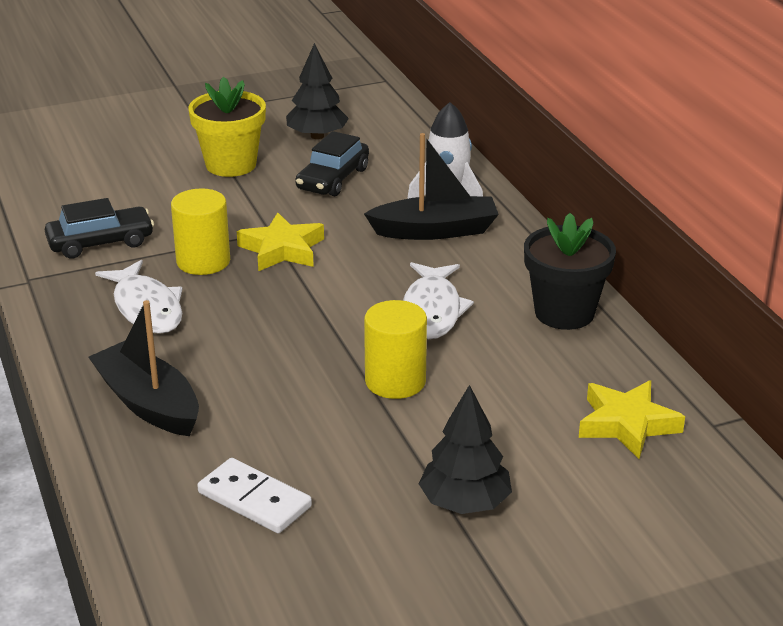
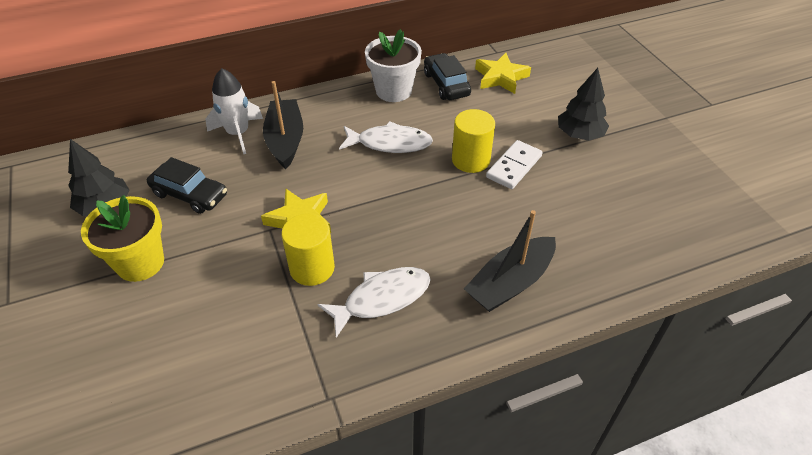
camera: 90 degrees left, 15 degrees up
(101, 242) = (268, 347): black car -> black car (446, 84)
(254, 499) = (600, 219): white domino -> white domino (514, 166)
(564, 313) = (393, 91): black flower pot -> white flower pot

